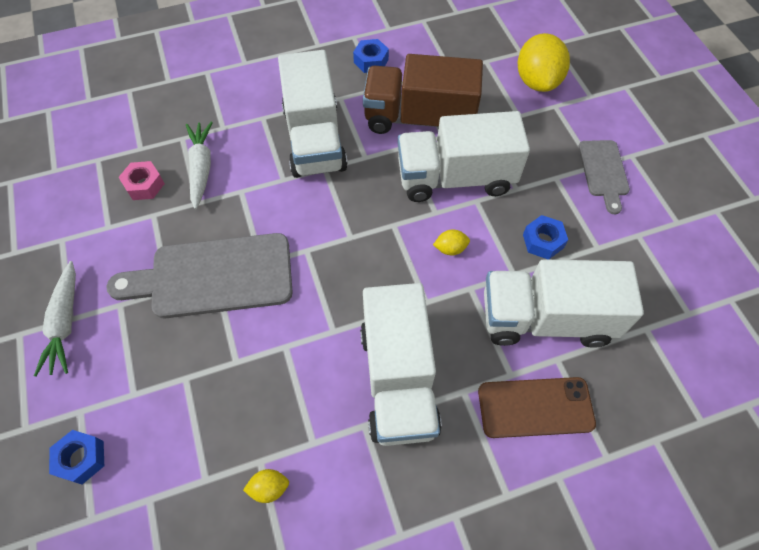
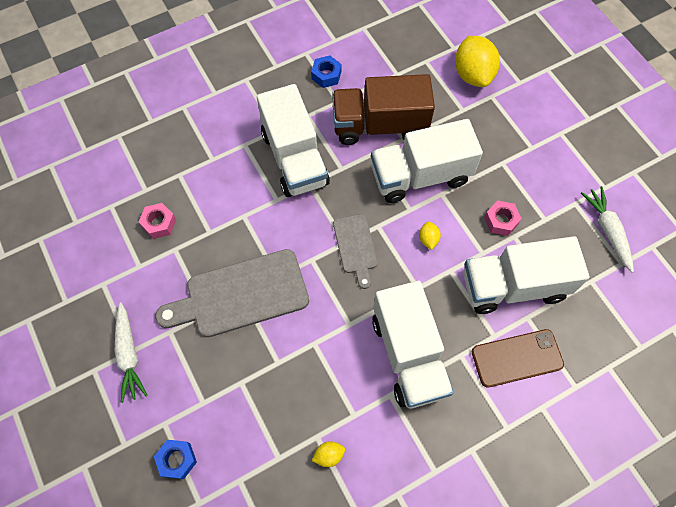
camera: 10 degrees left, 5 degrees up
(201, 168) = (204, 200): white carrot -> white carrot (607, 231)
(450, 249) = (428, 239): yellow lemon -> yellow lemon turned 75 degrees counterclockwise
(543, 241) = (501, 221): blue nut -> pink nut
(603, 171) = (540, 151): grey cutting board -> grey cutting board (355, 247)

